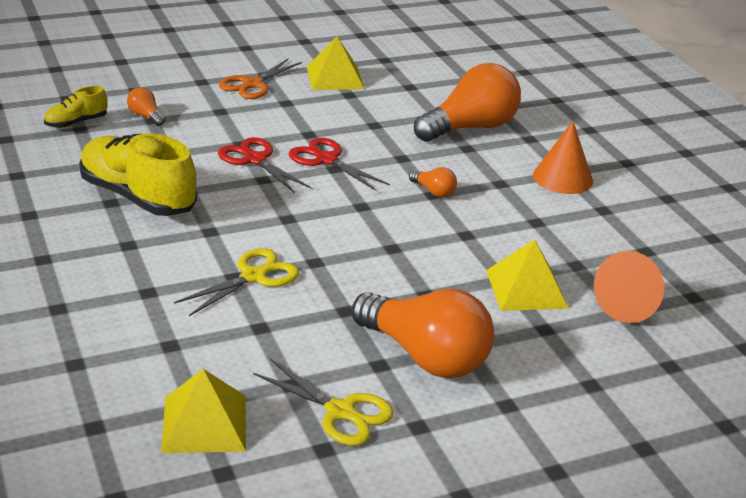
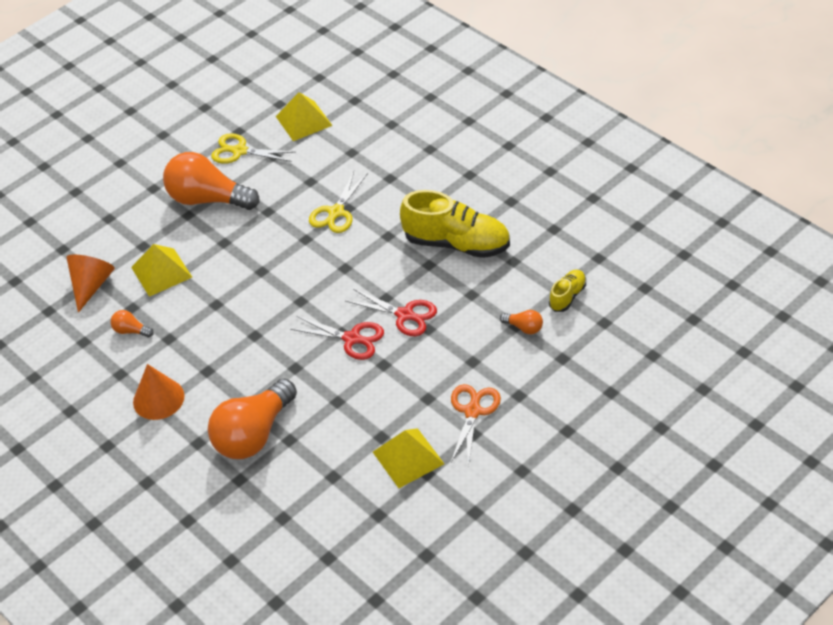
camera: 165 degrees right, 15 degrees up
(434, 191) = (255, 338): orange light bulb -> orange light bulb (131, 331)

